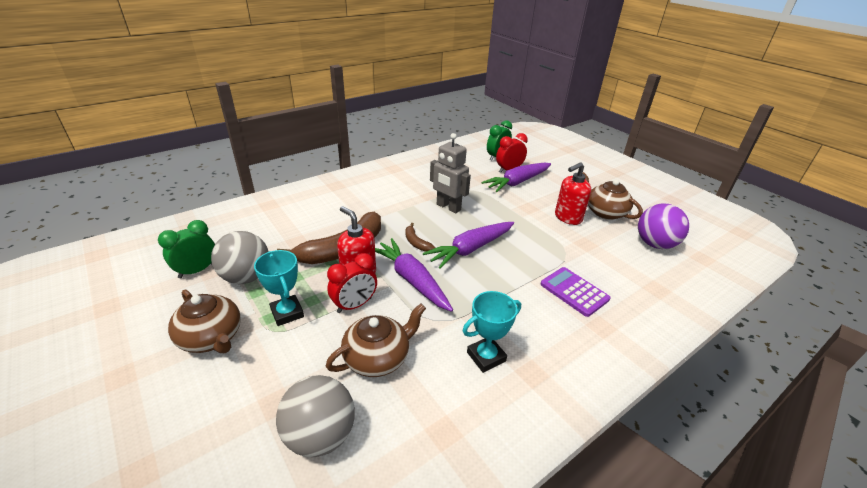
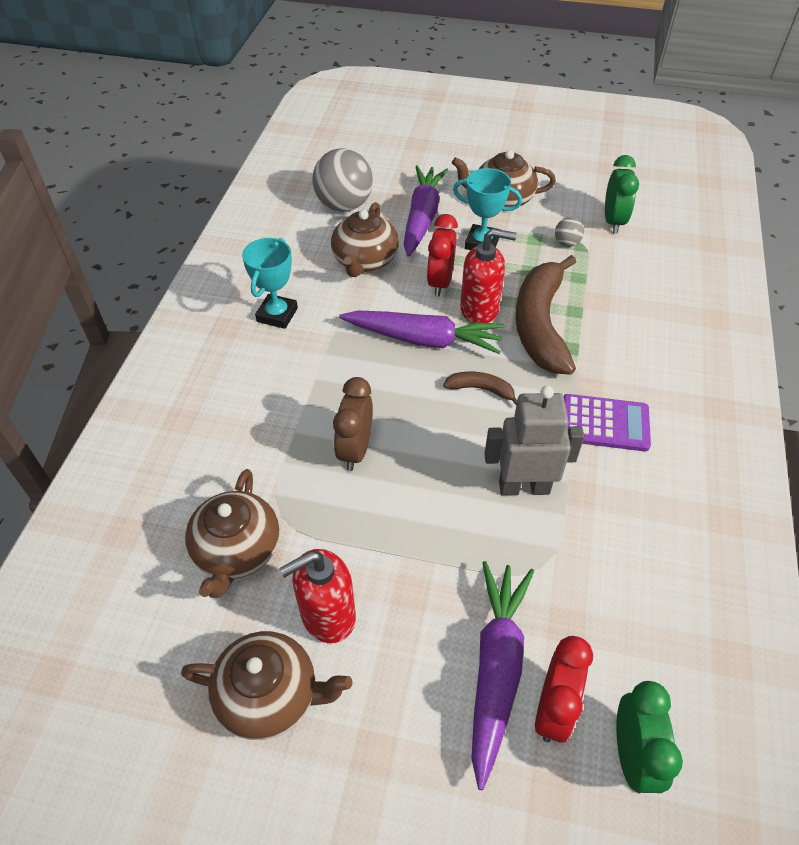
camera: 140 degrees right, 15 degrees up
(246, 277) = (566, 243): grey ball -> grey ball, size x0.46
(471, 249) = (409, 427): purple carrot -> purple carrot (422, 218)
(507, 255) = (355, 450): none -> brown clock
(567, 218) = (327, 615): red soap dispenser -> red soap dispenser turned 135 degrees counterclockwise
(574, 291) = (233, 448): purple calculator -> purple calculator (604, 423)
(596, 252) = (237, 551): none -> brown teapot
(655, 244) = (144, 653): purple ball -> none

